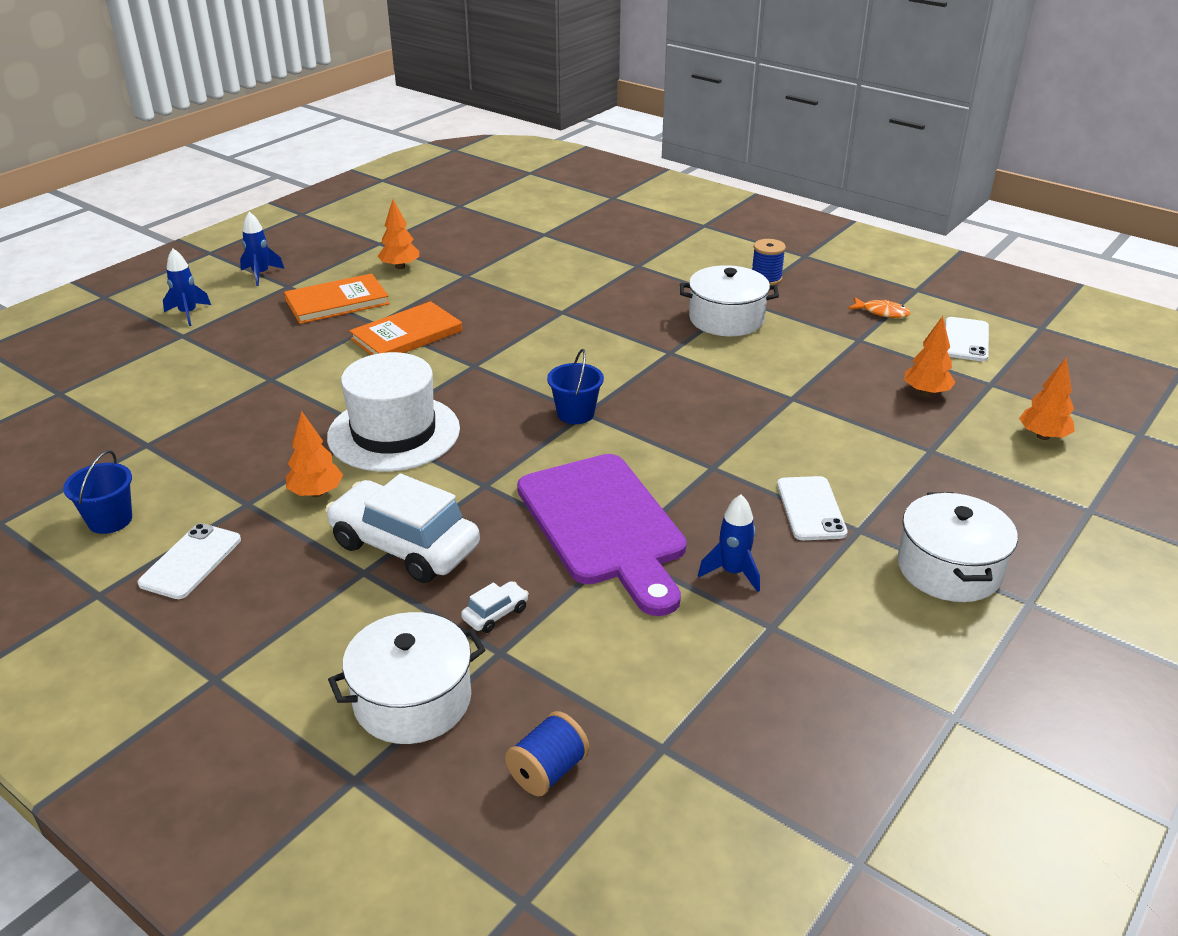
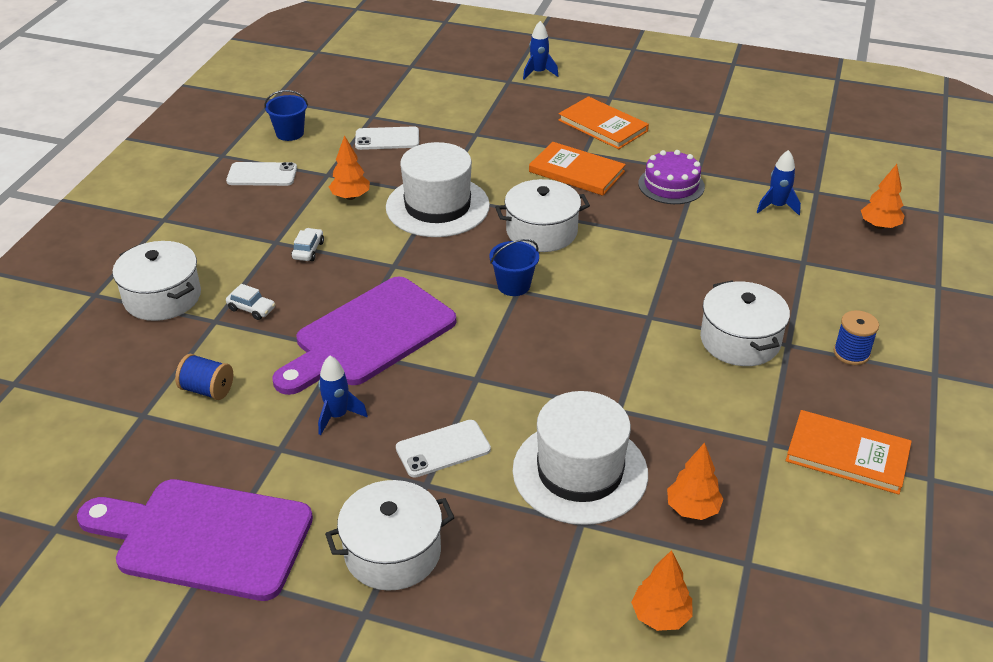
camera: 70 degrees right, 5 degrees up
(261, 274) = (618, 80): blue rocket -> blue rocket (777, 206)
(400, 267) = (684, 136): orange tree -> orange tree (879, 226)
(404, 546) = (308, 250): white car -> white car, size x0.41
(476, 293) = (671, 185): none -> purple cake
(495, 378) = (541, 232): none -> white pot
(548, 771) = (113, 368): blue spool -> blue spool (207, 390)
(866, 436) = (580, 472): none -> white hat
(882, 312) = (847, 454): orange fish -> orange book
(903, 710) = (205, 538): none -> purple cutting board
(966, 340) = (836, 534): white phone -> white phone (387, 139)

